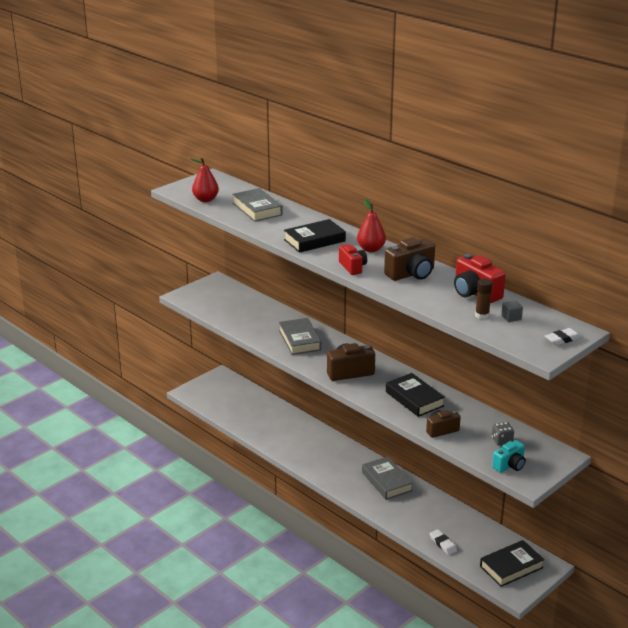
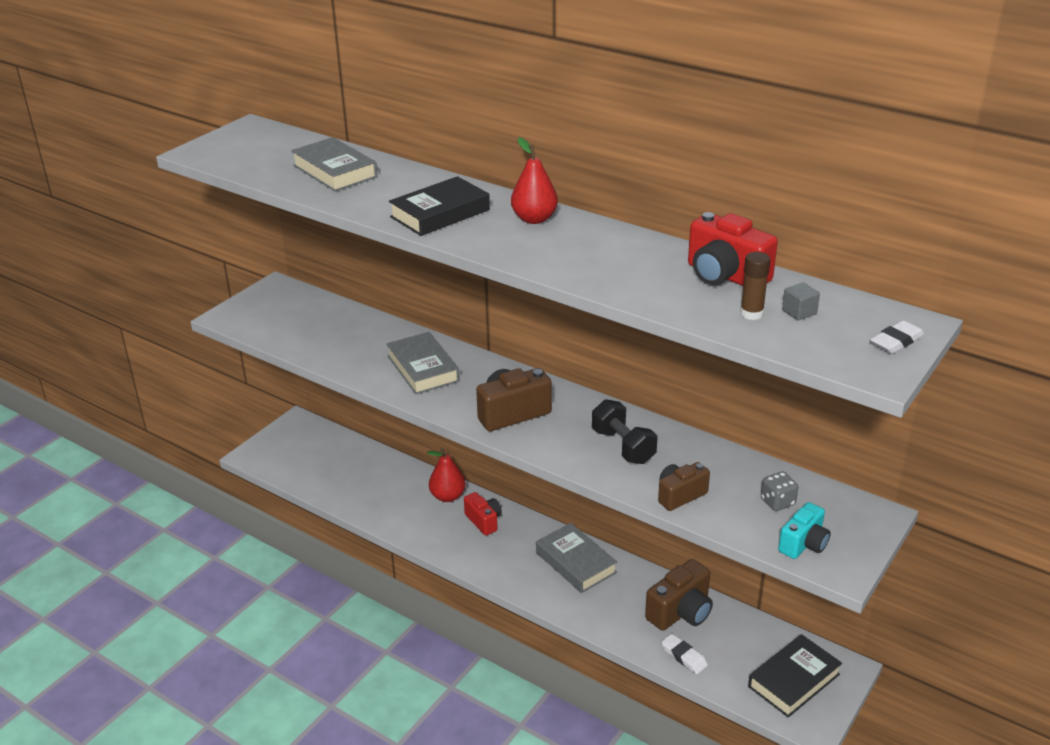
camera: 10 degrees left, 5 degrees up
(205, 199) = (248, 163): red pear -> red pear (448, 496)
(353, 267) = (515, 252): red camera -> red camera (484, 521)
(411, 274) = (612, 254): brown camera -> brown camera (681, 612)
(414, 399) = (623, 446): black book -> black dumbbell

